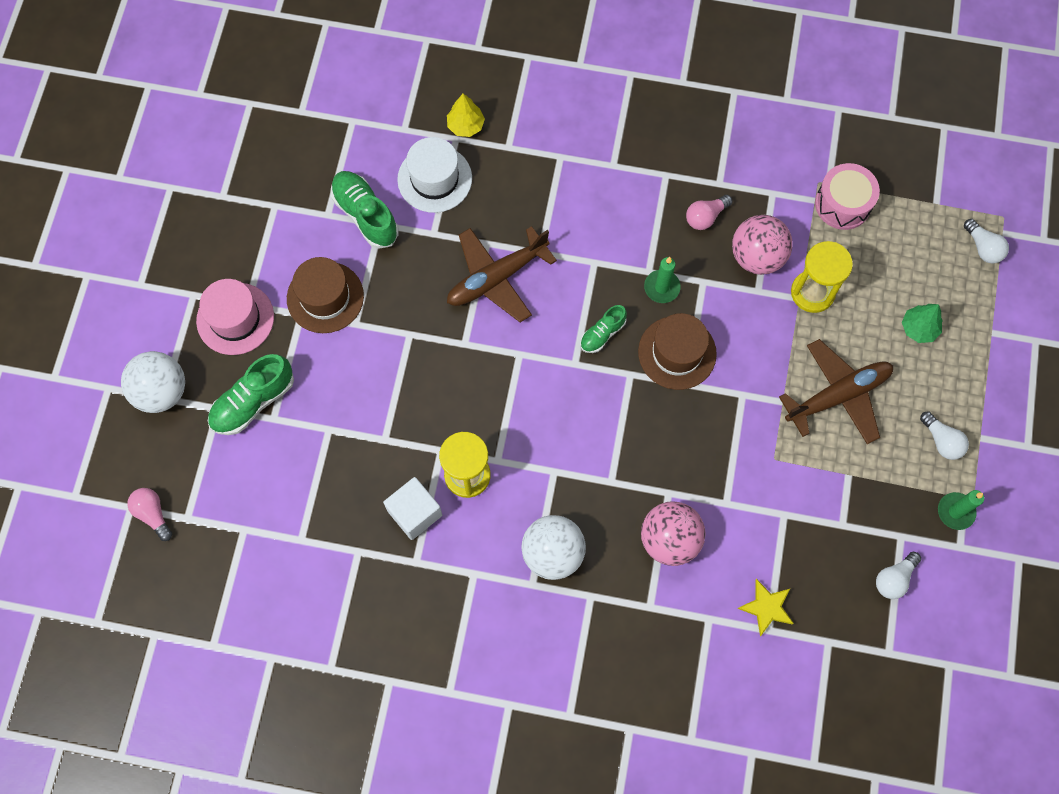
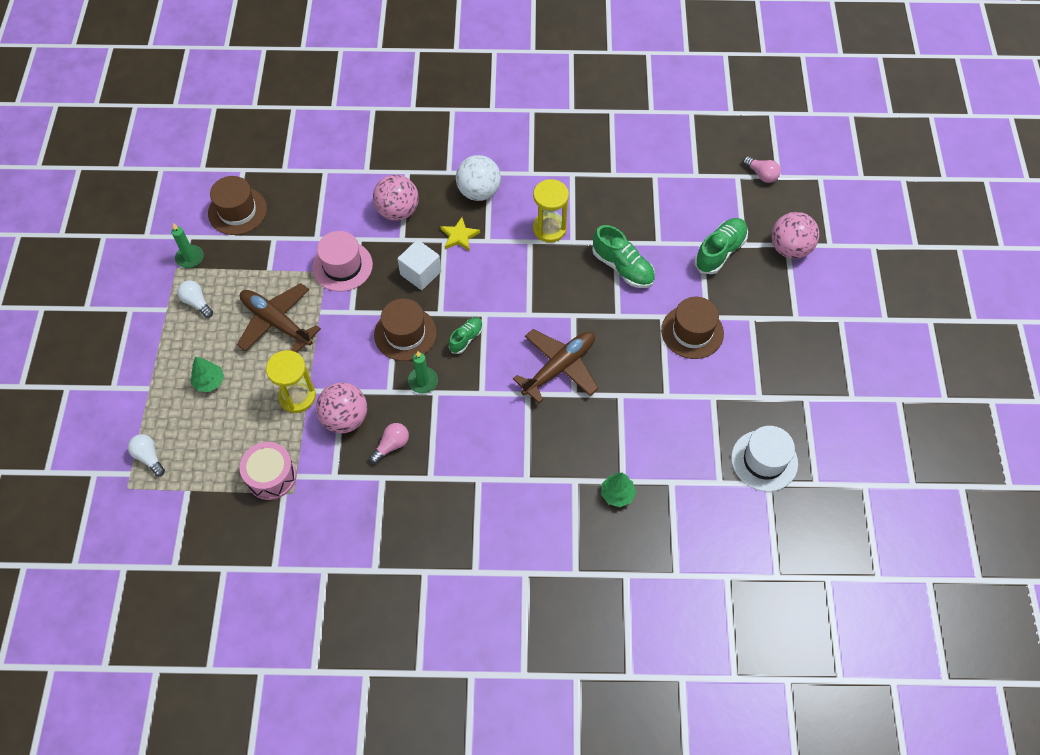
camera: 170 degrees right, 10 degrees down
(161, 391) = (790, 248): white ball -> pink ball
(235, 318) = (756, 305): pink hat -> pink hat (342, 266)
(365, 215) = (681, 401): green shoe -> green shoe (623, 267)
(415, 513) = (581, 201): white cube -> white cube (420, 273)
(434, 179) = (632, 441): white hat -> white hat (764, 460)
(465, 125) = (617, 494): yellow tree -> green tree
(766, 607) = (327, 182): yellow star -> yellow star (459, 236)
(838, 395) = (276, 322): brown plane -> brown plane turned 75 degrees clockwise
(894, 579) = (237, 211): white light bulb -> brown hat

